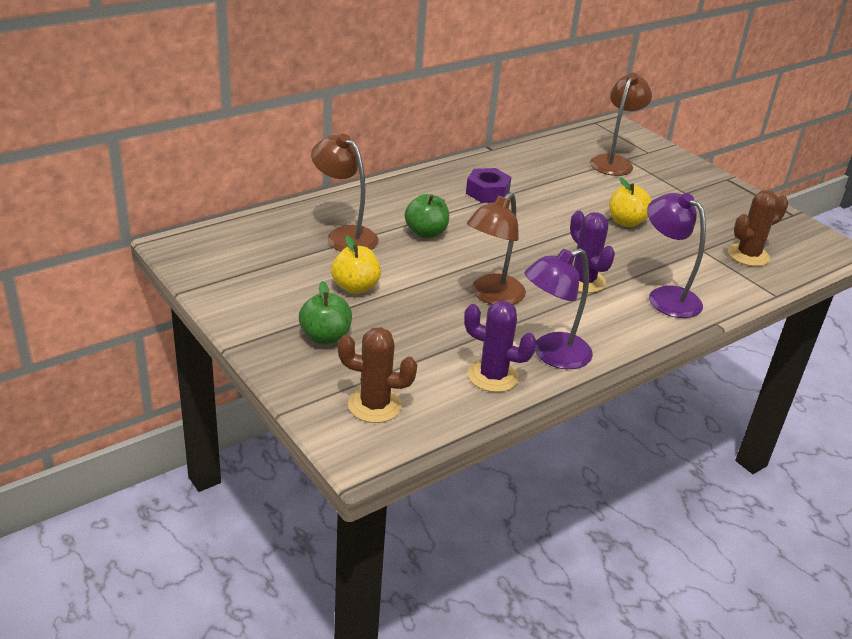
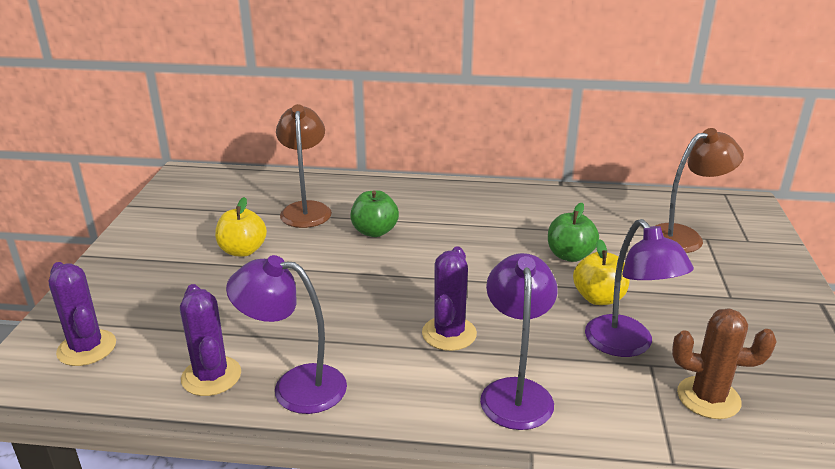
camera: 45 degrees right, 5 degrees down
(325, 337) = (154, 278): green apple -> green apple (570, 255)
(374, 405) = (87, 348): brown cactus -> purple cactus
(487, 192) = (491, 219): purple nut -> none
(492, 296) = (336, 307): brown lamp -> none
(678, 244) = (627, 345): none -> purple lamp

